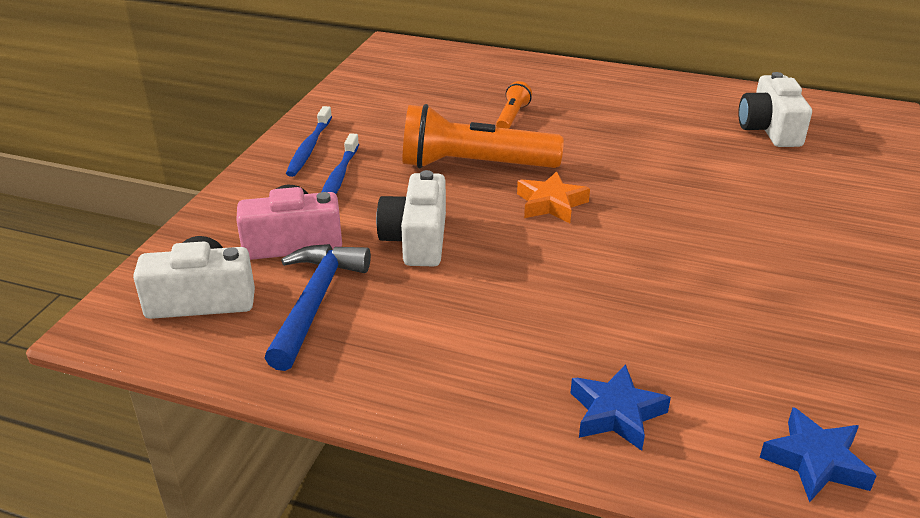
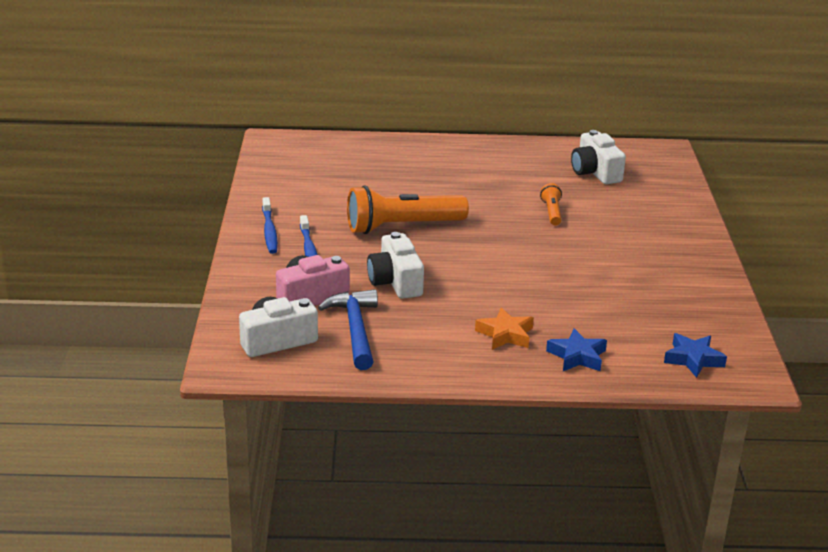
camera: 20 degrees left, 5 degrees down
(512, 117) = (407, 187): orange flashlight -> orange flashlight (552, 212)
(551, 204) = (472, 245): orange star -> orange star (505, 334)

